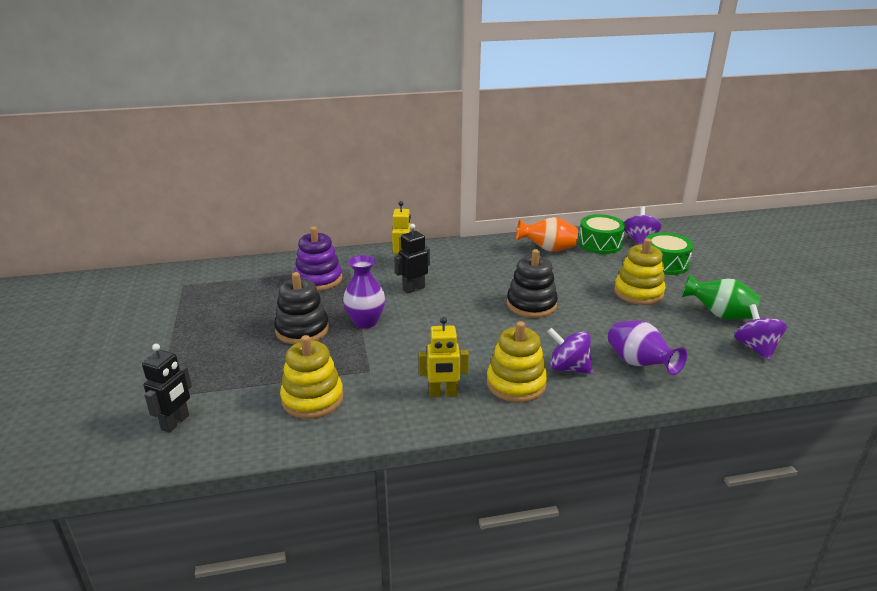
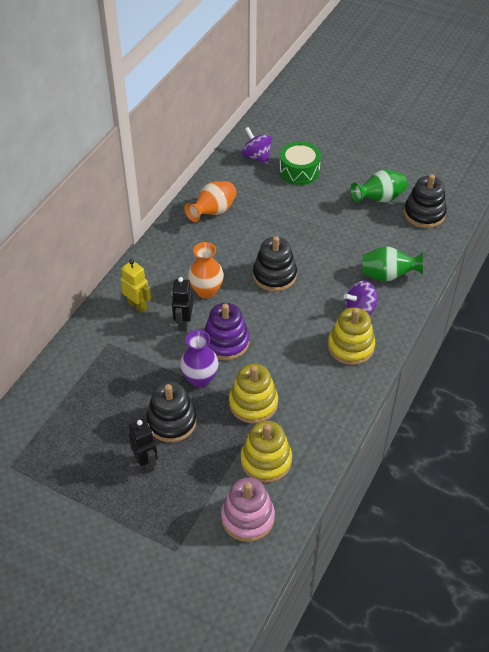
camera: 50 degrees left, 20 degrees up
(175, 422) = (220, 552): black robot -> black robot (146, 463)
(232, 420) = (247, 518): none -> pink stacking toy
(318, 279) = (104, 371): purple stacking toy -> purple stacking toy (226, 342)
(443, 393) = (326, 389): yellow robot -> none
(462, 283) = (206, 291): none -> orange vase
(600, 244) = (237, 179): green drum -> none
(638, 292) = (318, 213): yellow stacking toy -> yellow stacking toy (253, 403)
(639, 364) = (388, 276): purple vase -> green vase
(755, 348) = (424, 214): purple spinning top -> black stacking toy

